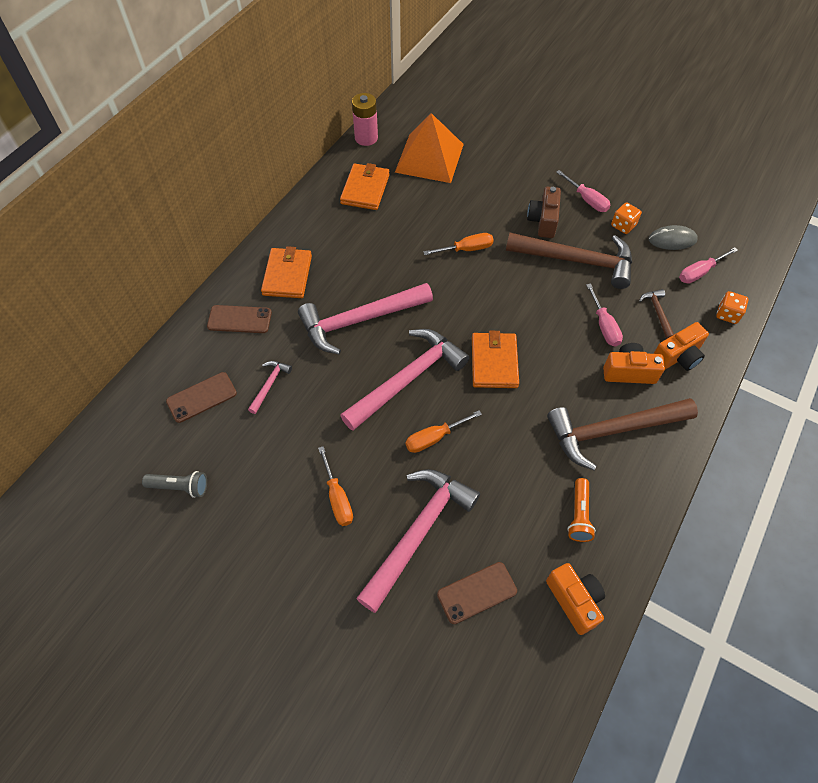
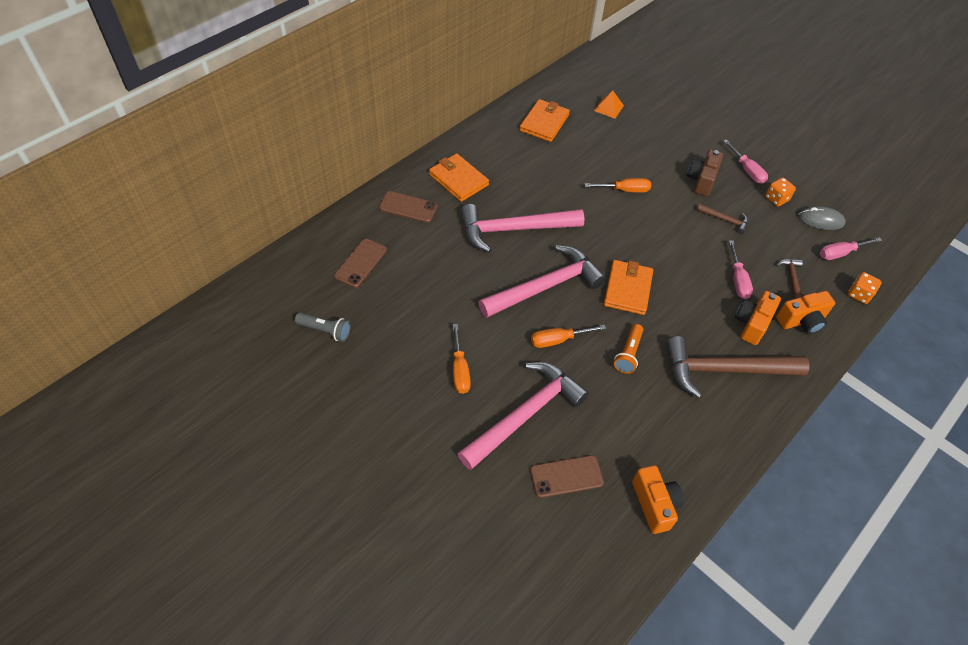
camera: 10 degrees right, 5 degrees down
(201, 397) = (361, 263): brown phone -> brown phone turned 45 degrees counterclockwise
(270, 385) = (422, 265): pink hammer -> none
(287, 275) = (458, 180): orange wallet -> orange wallet turned 60 degrees counterclockwise
(366, 138) = (555, 81): pink battery -> none
(429, 158) = (608, 108): orange pyramid -> orange pyramid, size x0.44
(576, 261) = (725, 220): brown hammer -> brown hammer, size x0.44
(579, 515) = (676, 434): orange flashlight -> orange flashlight (628, 354)
(628, 372) = (752, 324): orange camera -> orange camera turned 75 degrees counterclockwise

